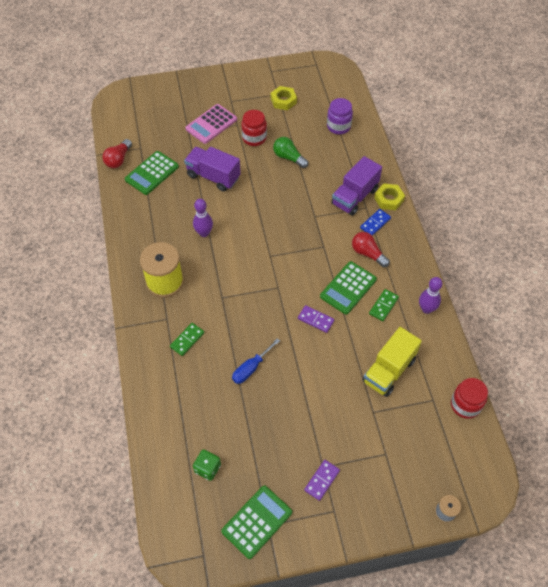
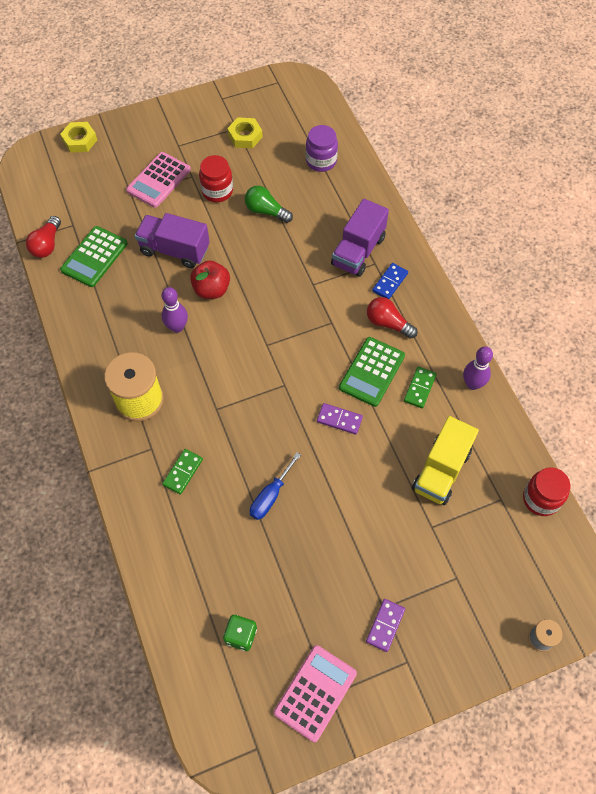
camera: 10 degrees left, 5 degrees up
(235, 209) = (211, 289): none -> red apple
(257, 522) = (315, 693): green calculator -> pink calculator
(389, 199) = (401, 248): yellow nut -> yellow nut (80, 140)

